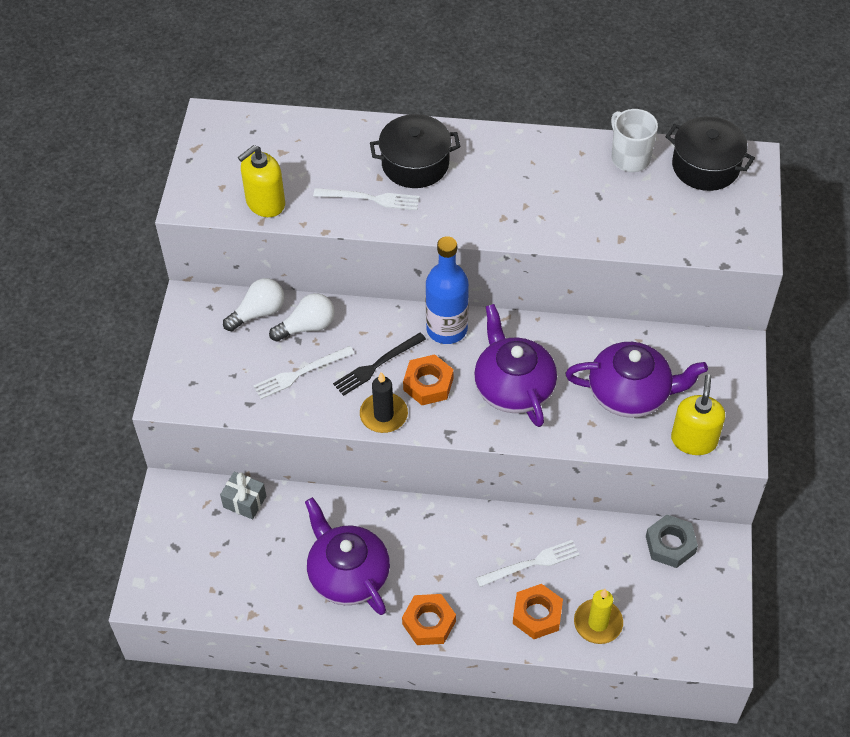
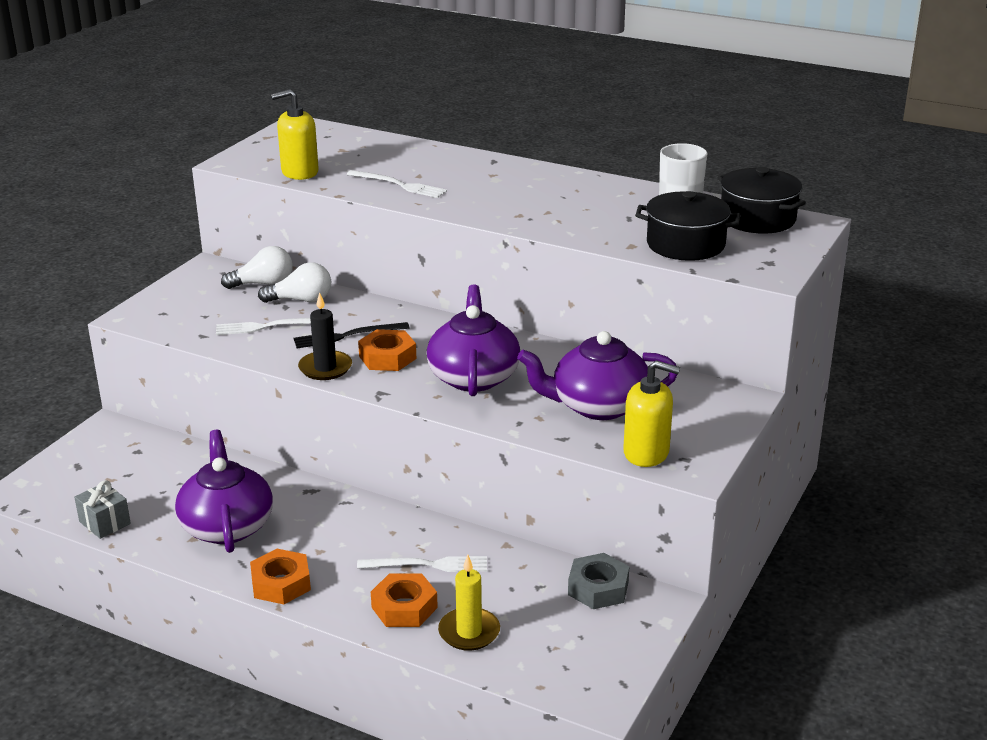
camera: 20 degrees right, 25 degrees down
(244, 502) = (170, 450): grey gift -> grey gift (105, 523)
(415, 164) = (460, 173): black pot -> black pot (685, 244)
(447, 329) = (436, 327): blue bottle -> none
(630, 394) = (598, 406): purple teapot -> purple teapot turned 150 degrees clockwise
(694, 440) = (646, 453): yellow soap dispenser -> yellow soap dispenser turned 75 degrees clockwise

